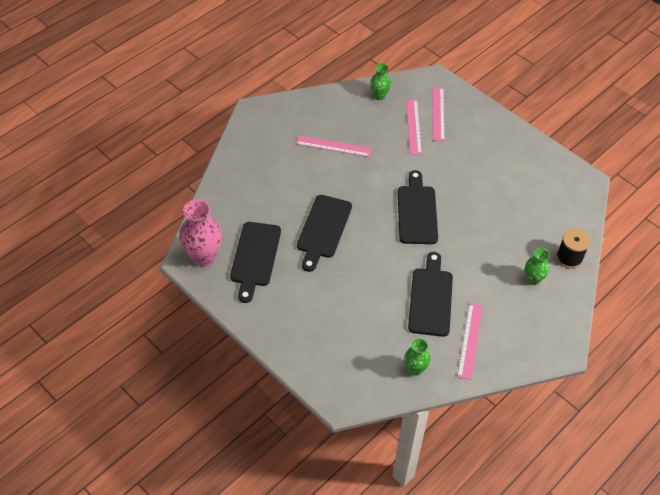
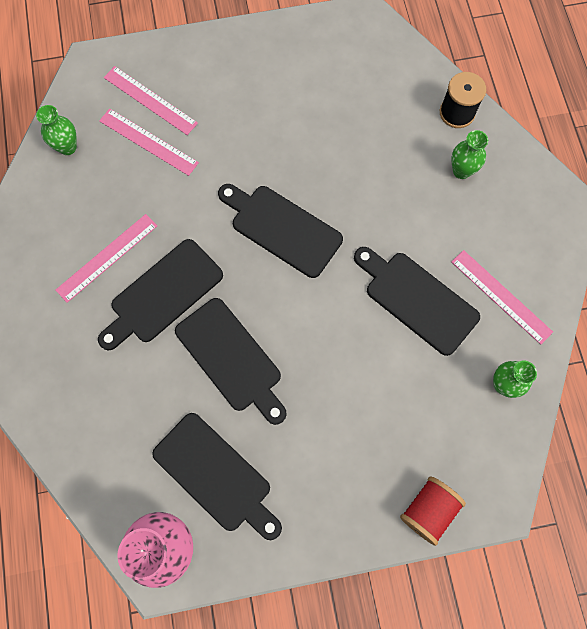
camera: 55 degrees left, 20 degrees up
(310, 367) = (428, 510): none -> red spool
(333, 180) = (163, 294): none -> black cutting board

